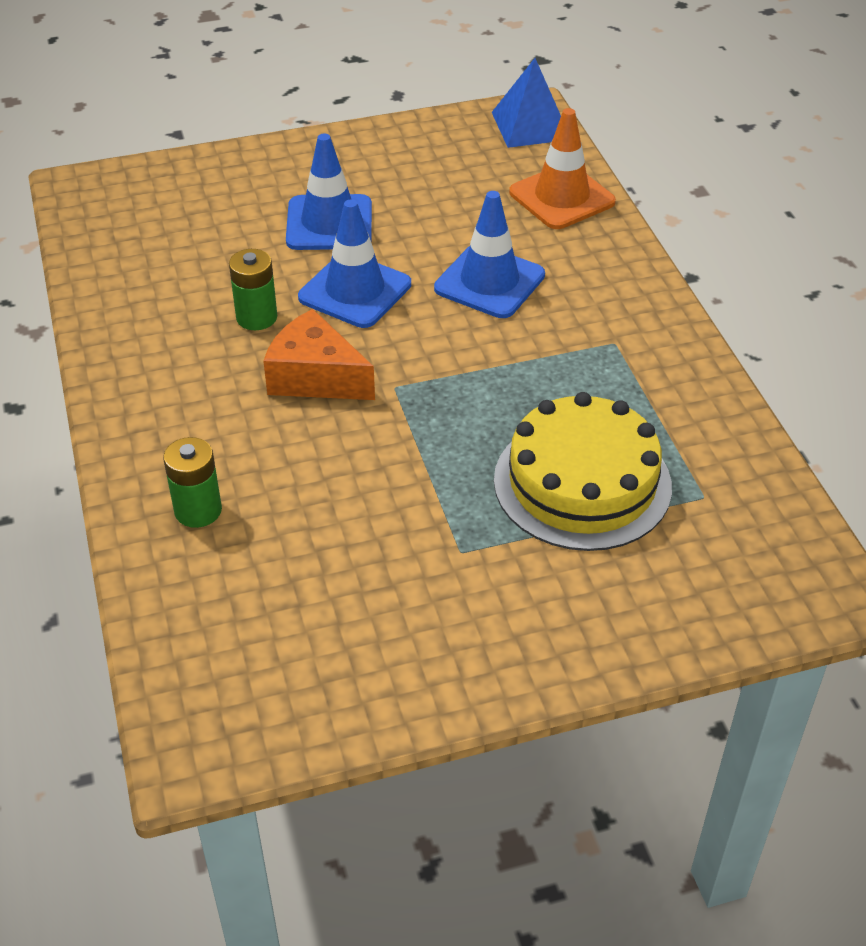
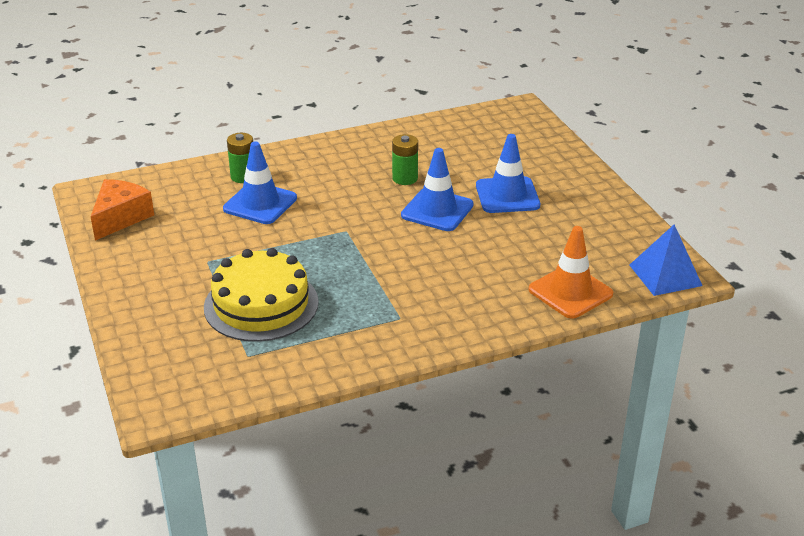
camera: 85 degrees right, 10 degrees down
(315, 377) = (352, 203): orange cheese -> orange cheese (120, 218)
(489, 282) = (458, 262): blue traffic cone -> blue traffic cone (260, 203)

